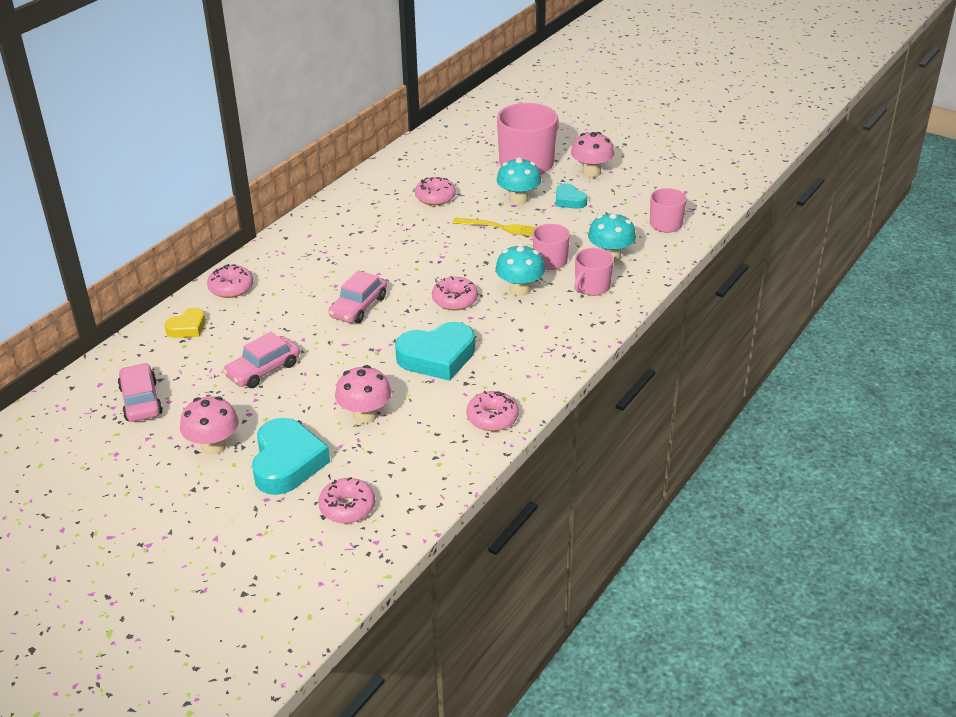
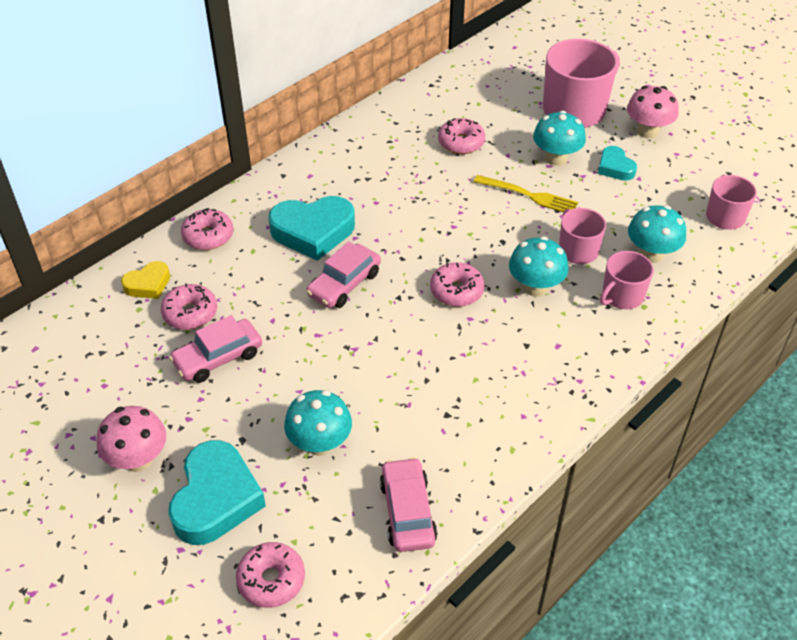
camera: 10 degrees right, 10 degrees up
(141, 401) = (73, 380): pink car -> pink car (407, 512)
(365, 415) = (320, 443): pink mushroom -> turquoise mushroom
(437, 357) = (420, 371): turquoise heart -> turquoise heart (313, 232)
(492, 418) = (469, 473): pink donut -> pink donut (190, 313)

